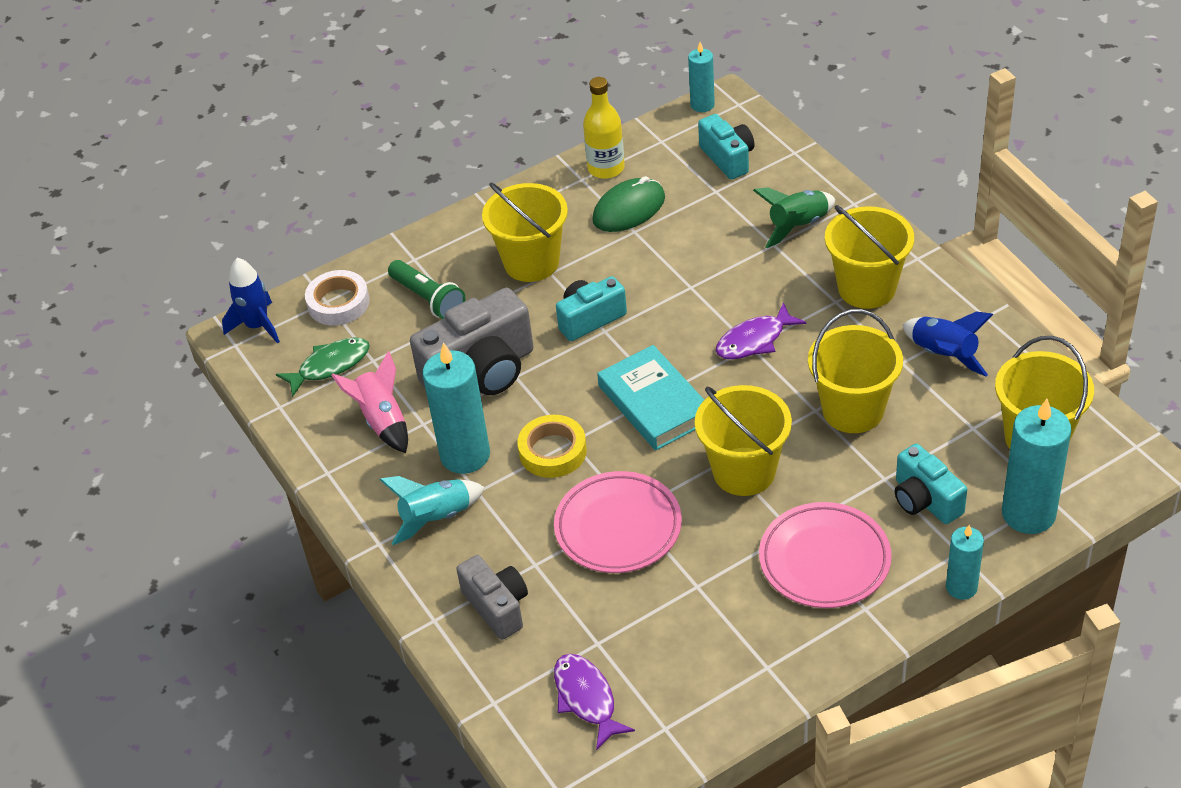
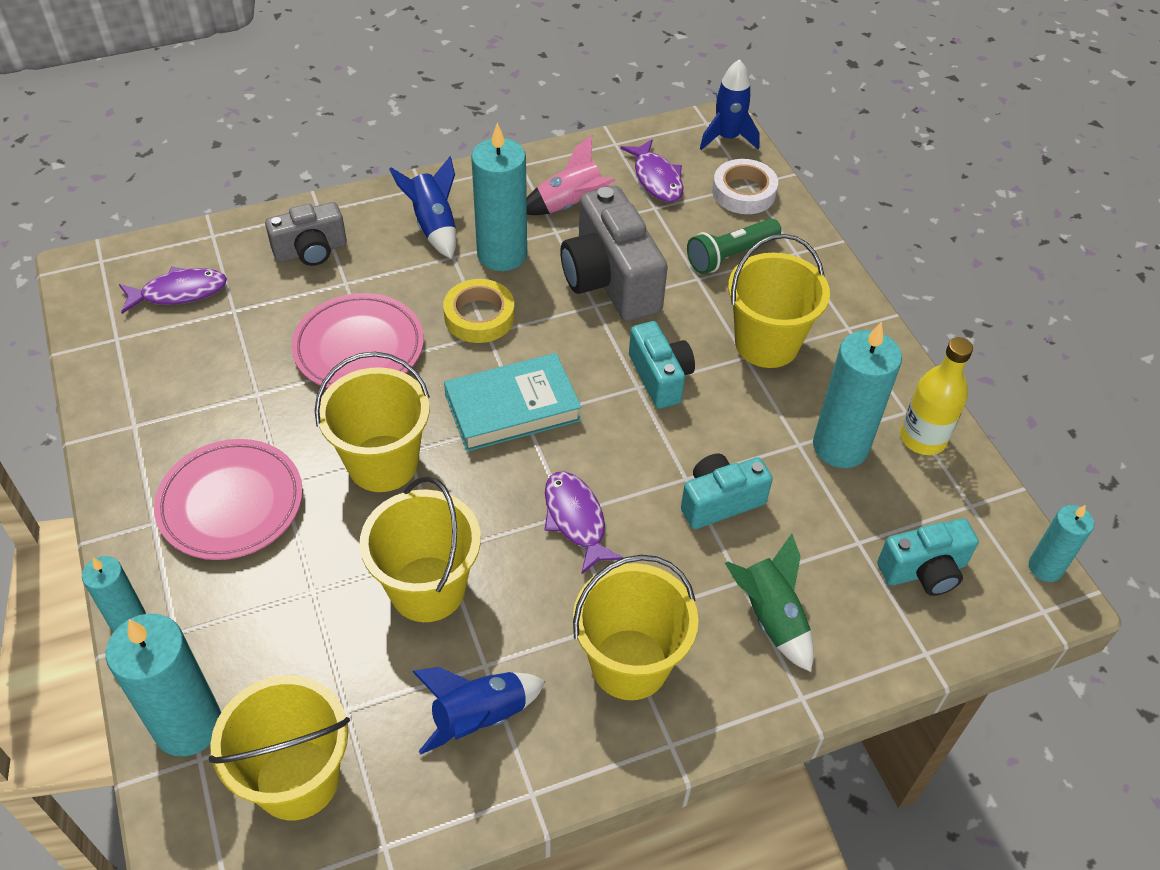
camera: 95 degrees right, 5 degrees up
(330, 366) = (656, 179): green fish -> purple fish
(436, 517) = (434, 226): turquoise rocket -> blue rocket
(629, 209) = (840, 446): green mouse -> turquoise candle
(925, 500) = (262, 622): turquoise camera -> turquoise camera (720, 501)

